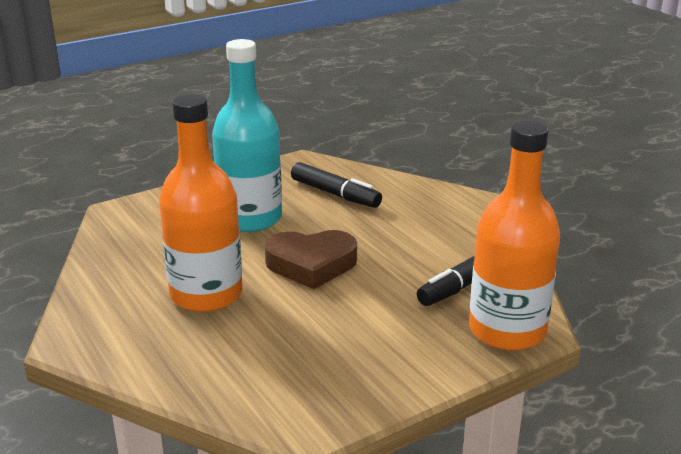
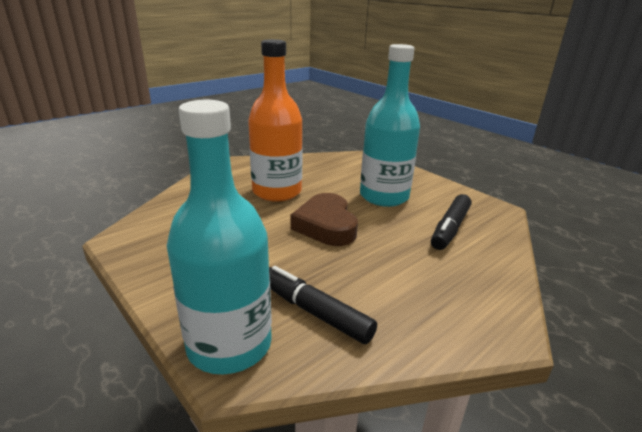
camera: 80 degrees right, 0 degrees up
(507, 330) = (229, 344): orange bottle -> turquoise bottle

